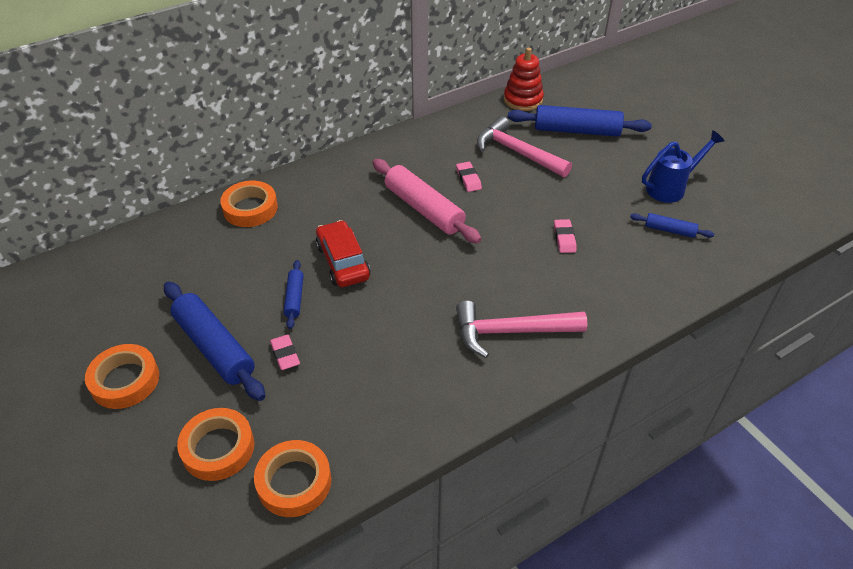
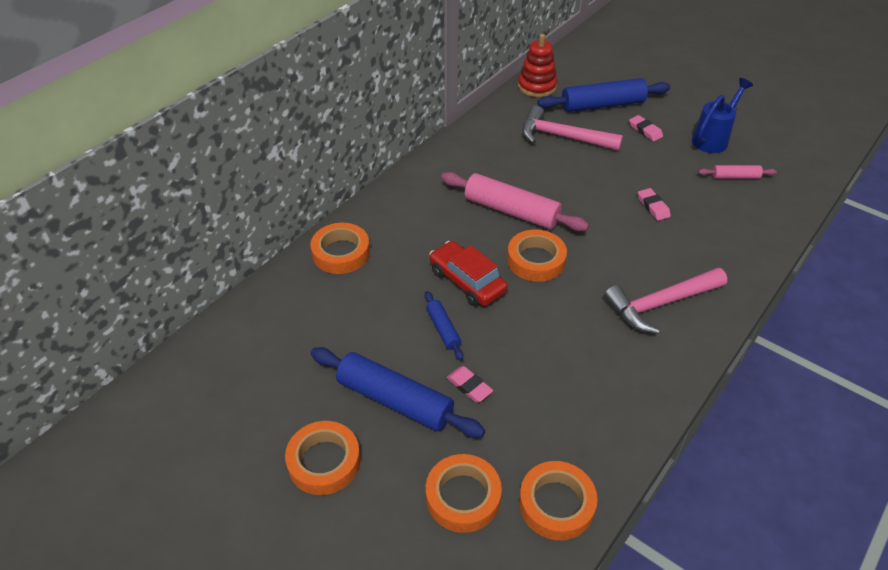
camera: 20 degrees left, 0 degrees up
(417, 259) = (536, 260): none -> orange tape
(468, 179) = (534, 172): pink eraser -> pink eraser (645, 130)
(669, 230) = (735, 177): blue rolling pin -> pink rolling pin

